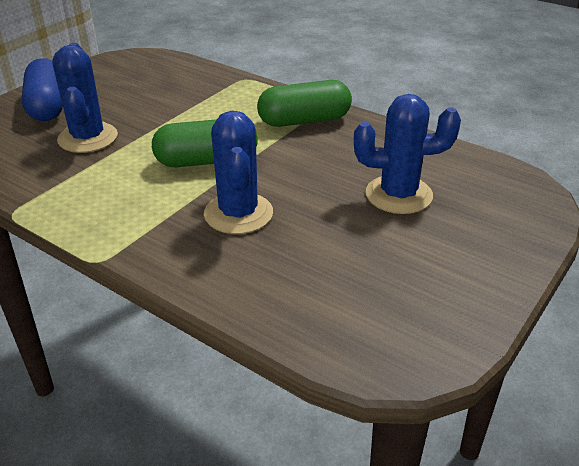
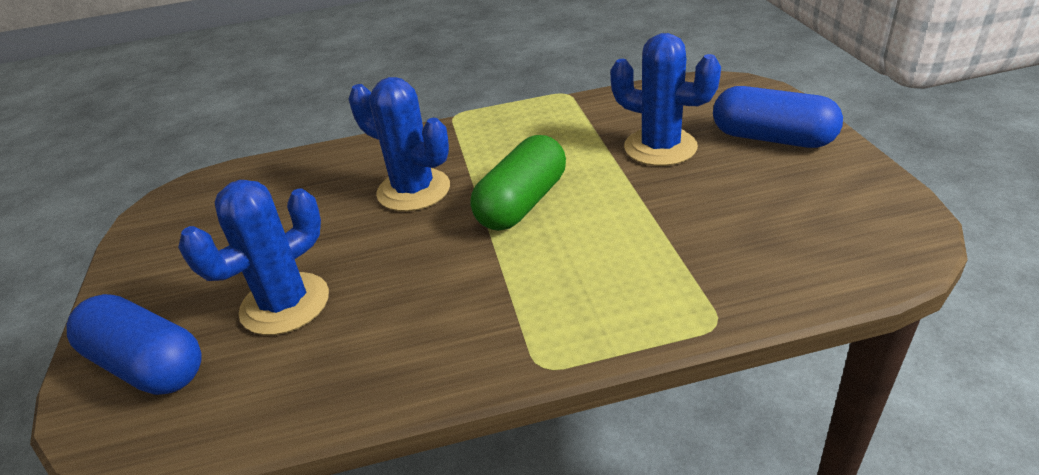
camera: 135 degrees right, 0 degrees up
(304, 121) = (516, 318): green capsule -> none
(501, 211) = (147, 365): none -> blue capsule

